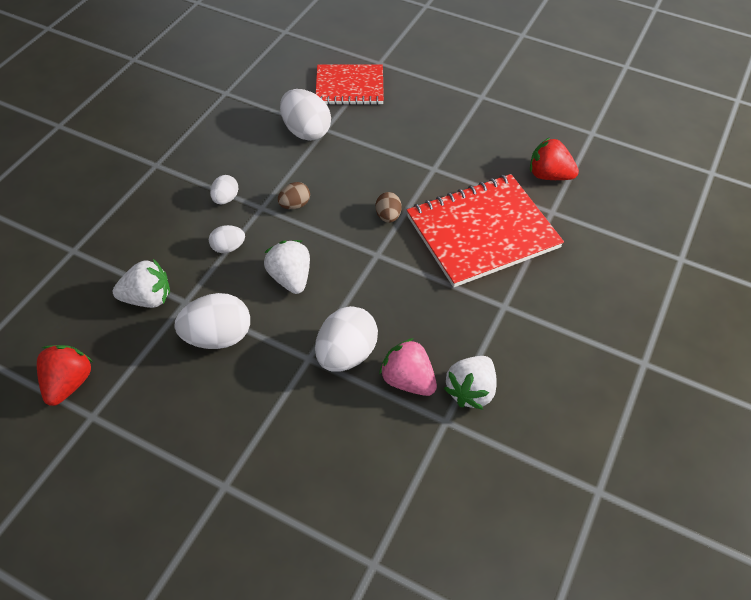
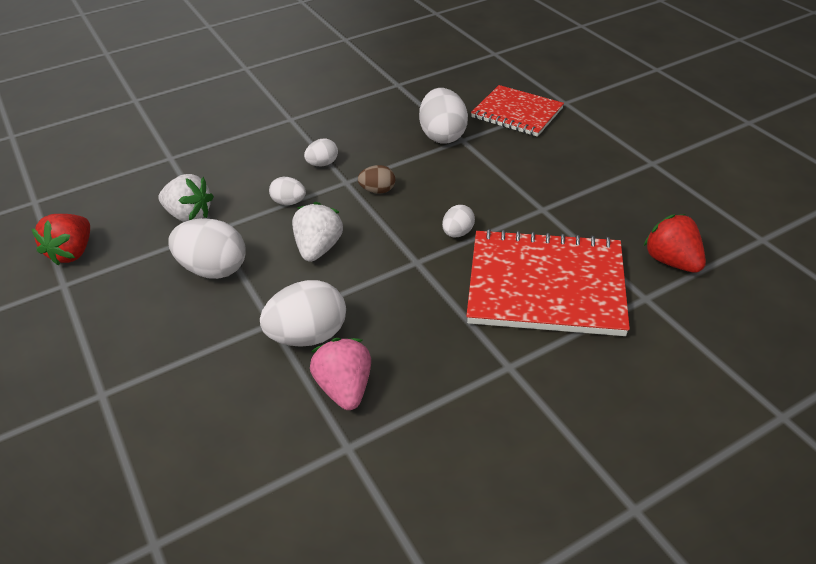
camera: 35 degrees right, 10 degrees down
(69, 383) = (72, 252): red strawberry -> red strawberry turned 150 degrees clockwise
(388, 216) = (457, 233): brown egg -> white egg
(471, 391) = (399, 431): white strawberry -> none

